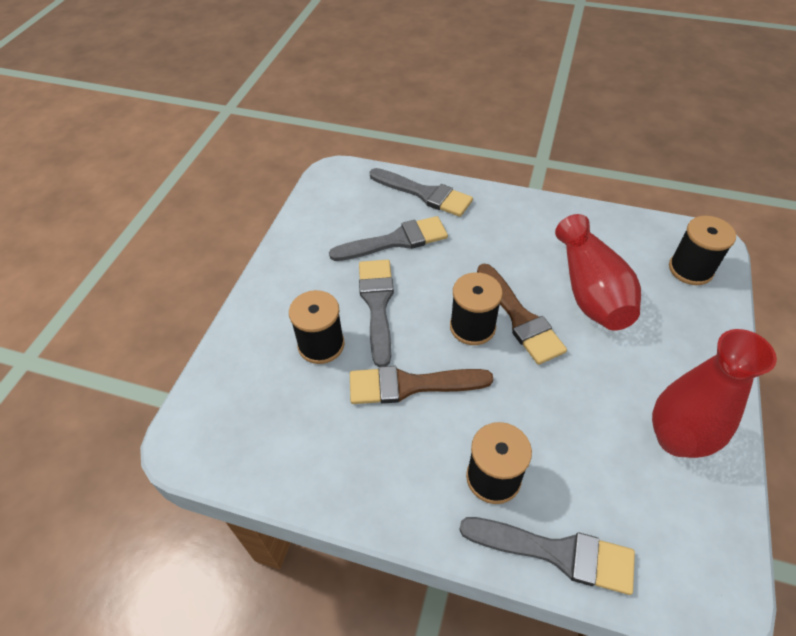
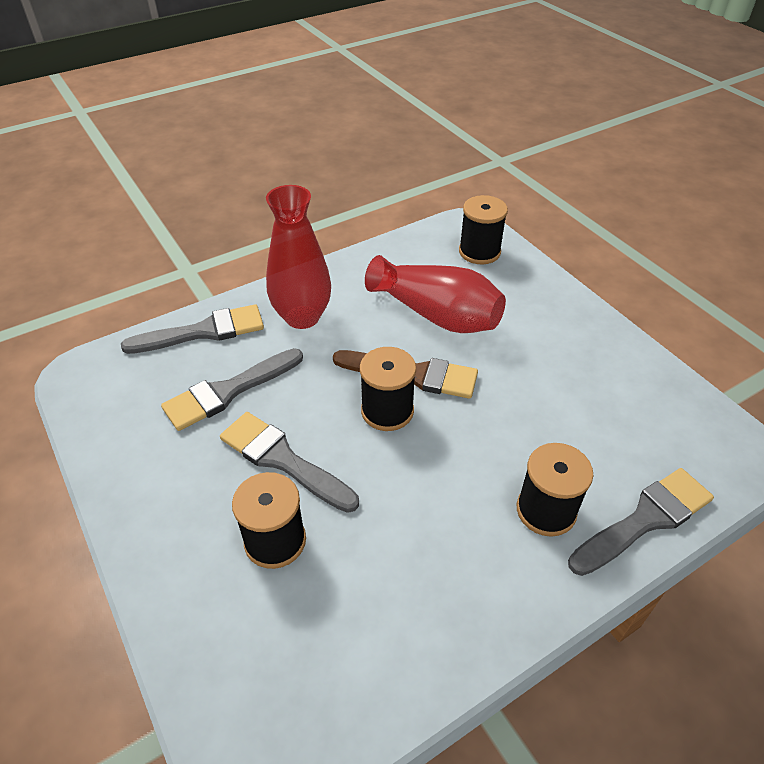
camera: 50 degrees left, 5 degrees down
(396, 241) = (228, 391): grey brush -> grey brush turned 150 degrees counterclockwise
(410, 385) = (399, 501): brown brush -> none
(676, 439) = (609, 373): red vase -> red vase (302, 317)

